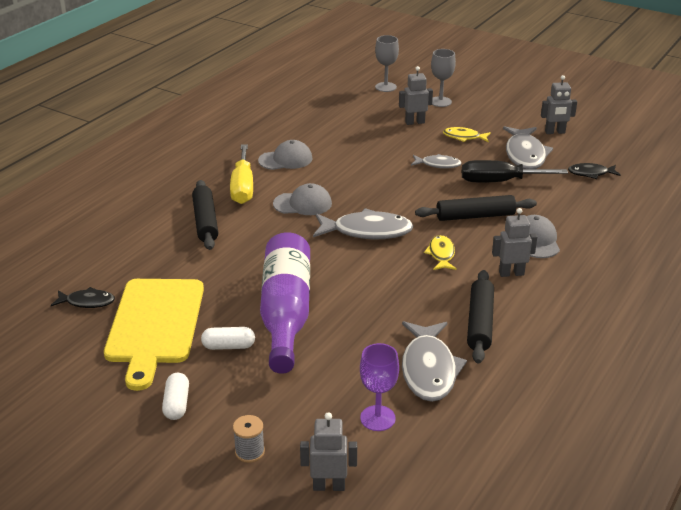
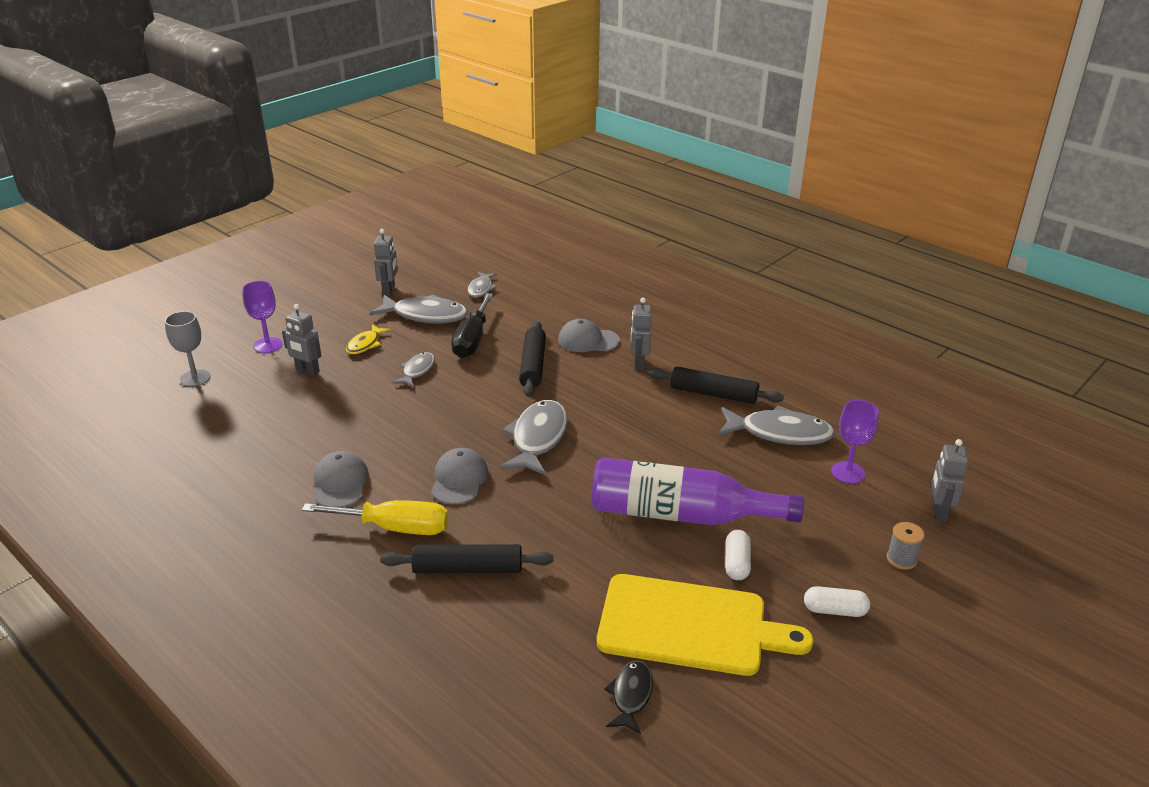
camera: 80 degrees left, 0 degrees up
(414, 122) = (307, 371): grey robot -> grey robot turned 60 degrees counterclockwise
(440, 102) = (268, 345): grey goblet -> purple goblet
(441, 254) = (596, 397): yellow fish -> none
(590, 173) = (481, 289): black fish -> grey fish

